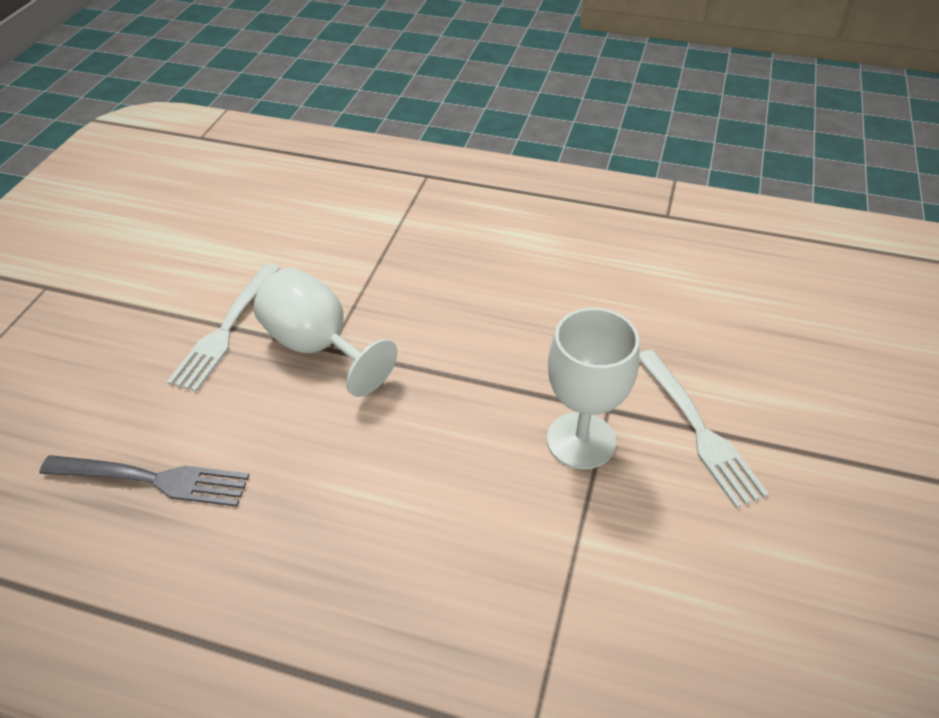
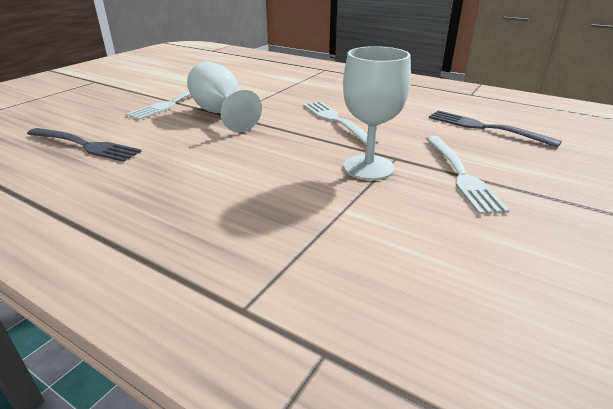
camera: 15 degrees right, 15 degrees down
(498, 332) = (336, 121): none -> white fork
(706, 308) = (485, 128): none -> grey fork

